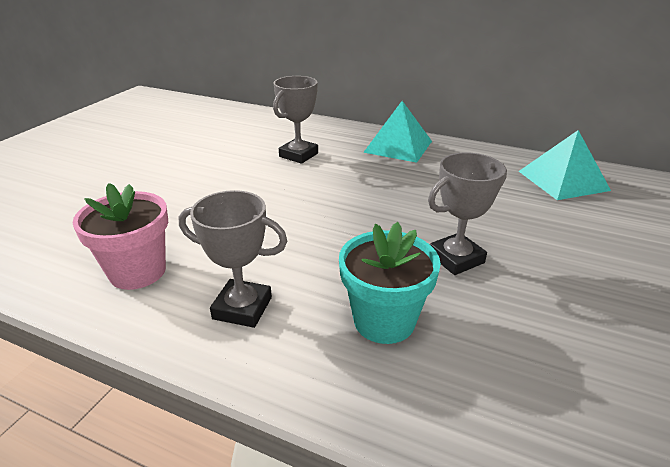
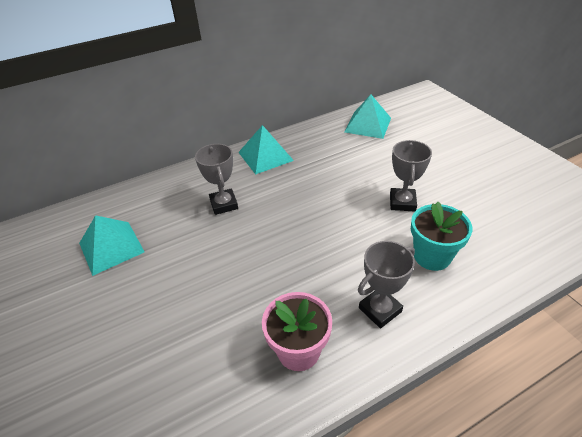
camera: 50 degrees left, 10 degrees up
(190, 134) = (111, 247): none -> turquoise pyramid

